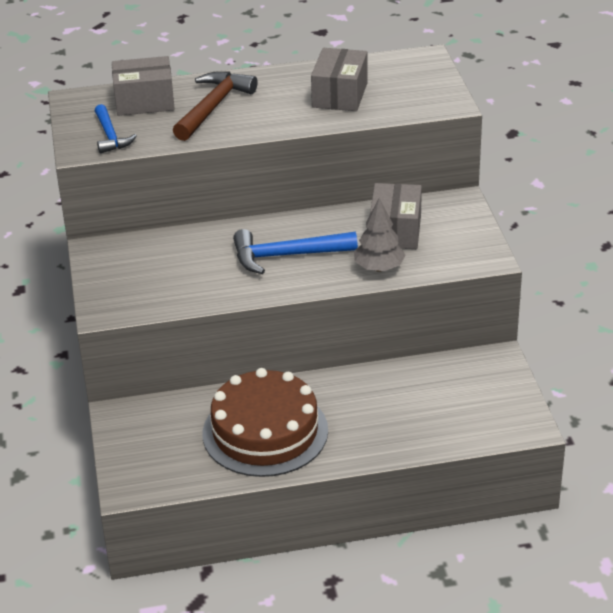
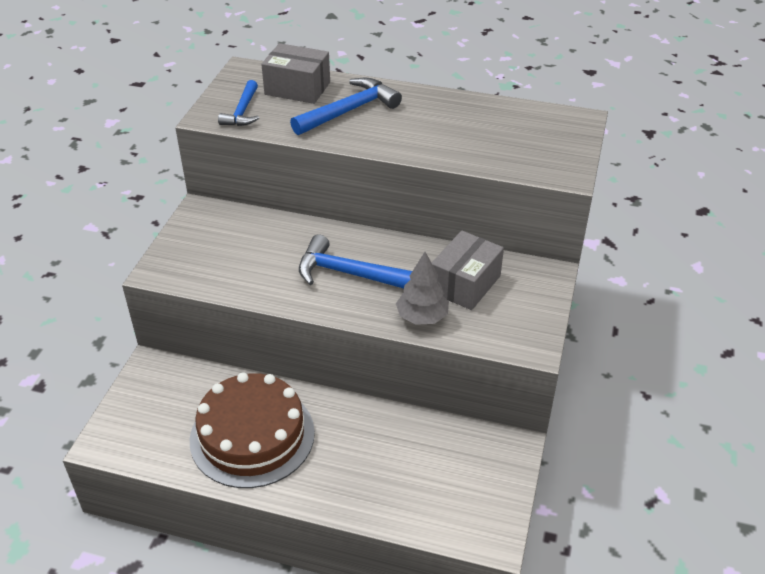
camera: 25 degrees right, 5 degrees up
(213, 107) = (349, 111): brown hammer -> blue hammer
(340, 95) = (470, 133): grey box -> none

